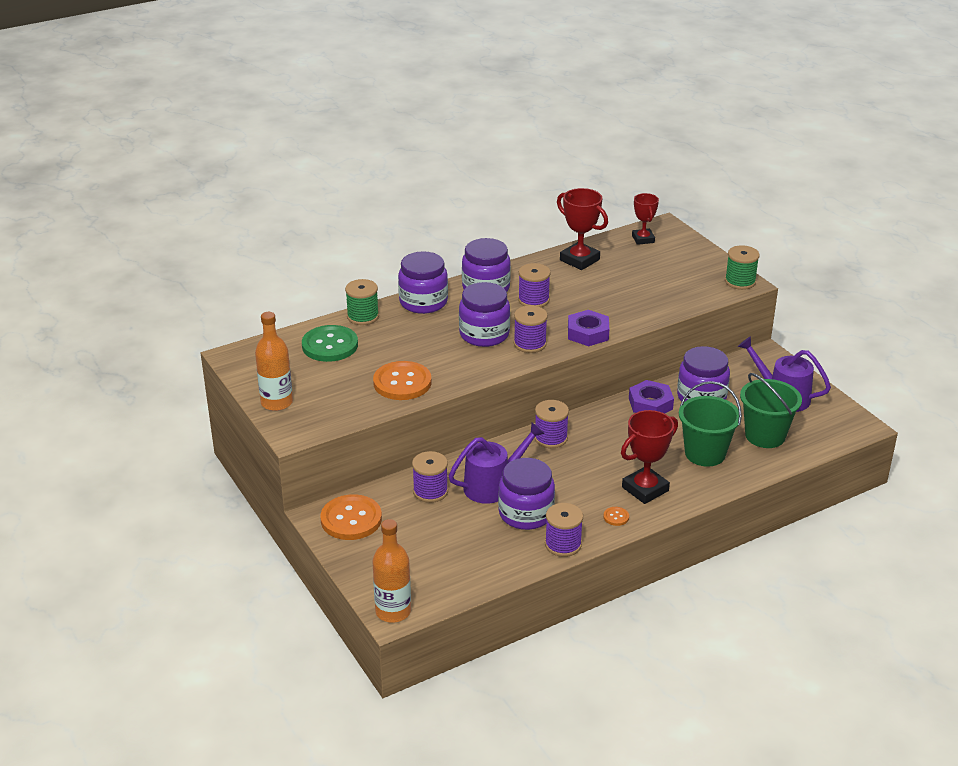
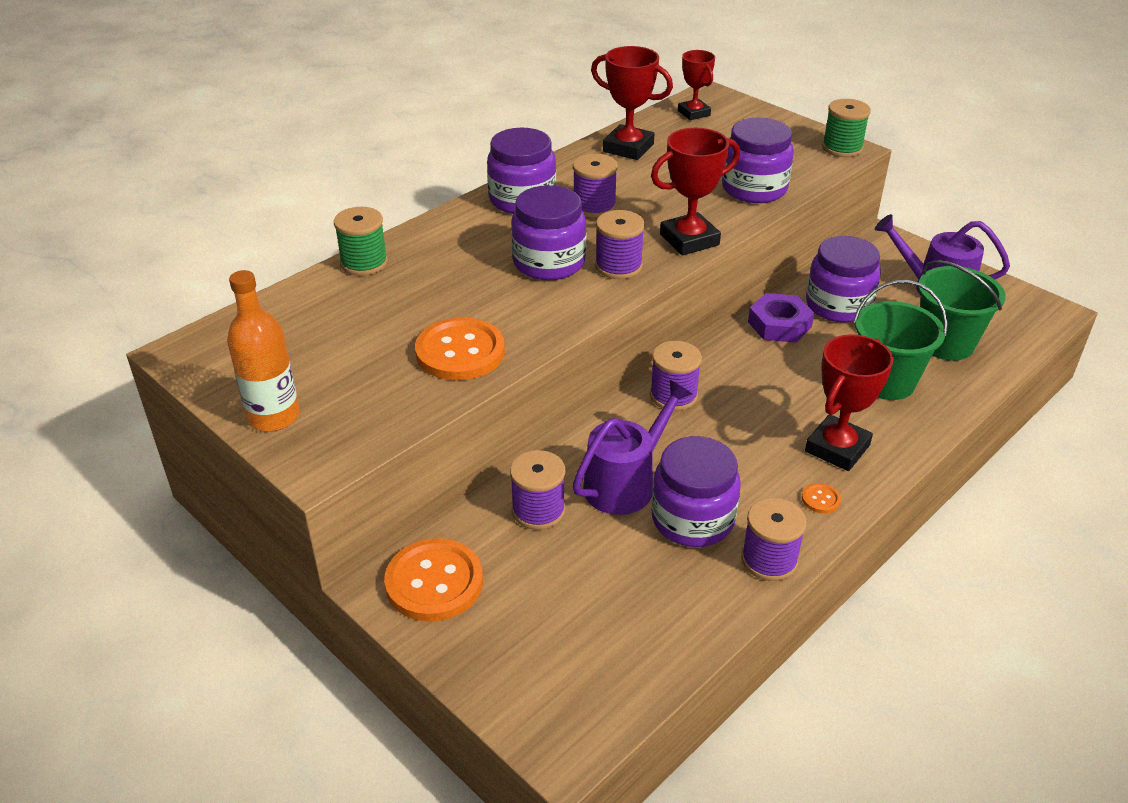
camera: 15 degrees left, 5 degrees up
(330, 345) = (329, 312): green button -> none
(393, 611) = (562, 741): orange bottle -> none
(423, 302) = (444, 230): purple jar -> purple jar (754, 189)
(588, 333) = (689, 240): purple nut -> red trophy

